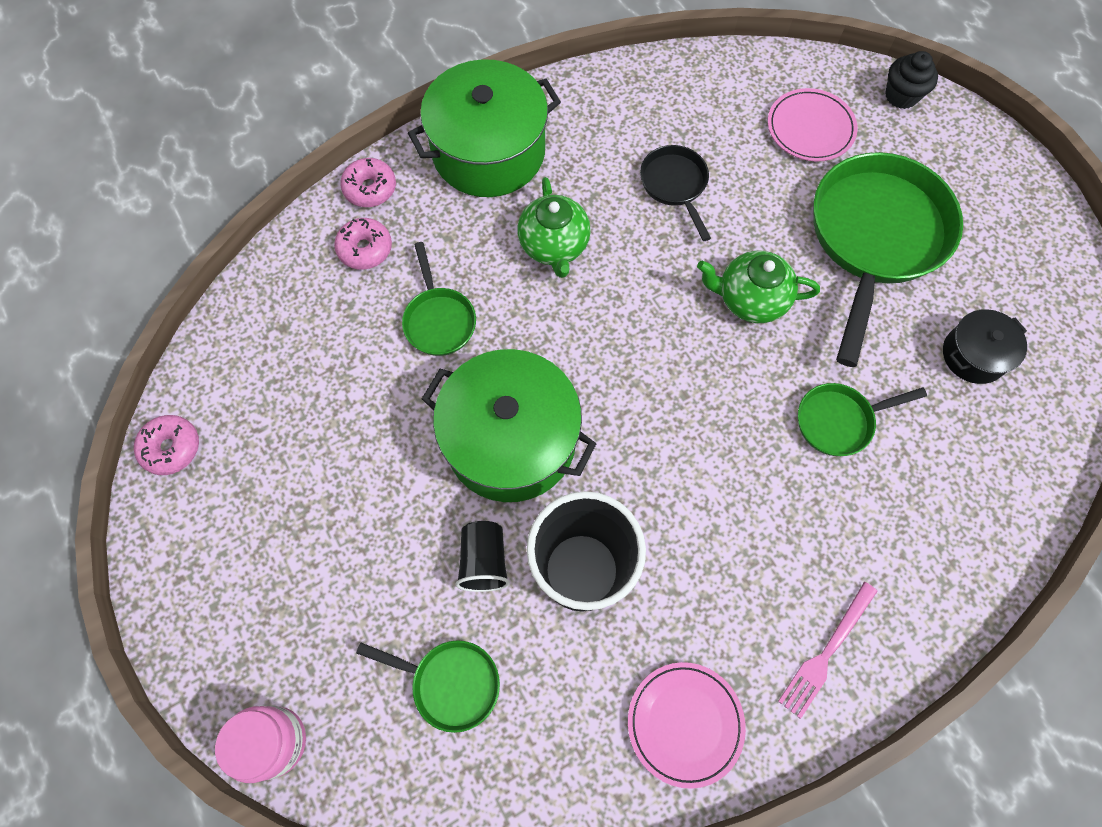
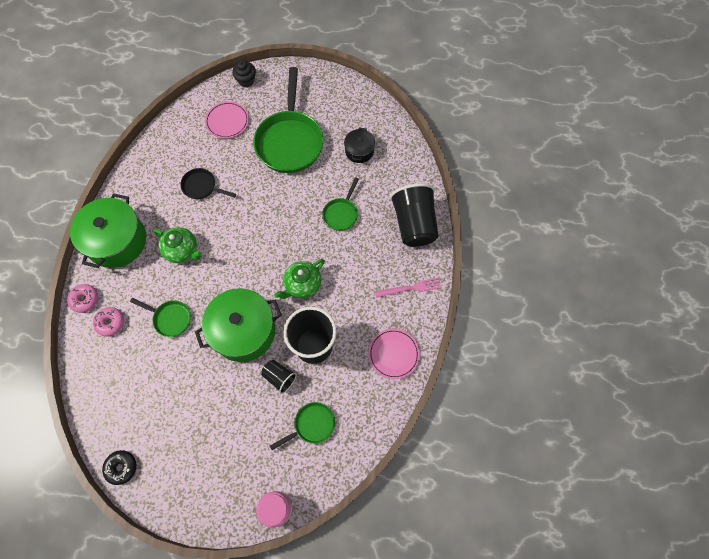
camera: 50 degrees left, 0 degrees up
(171, 448) = (121, 467): pink donut -> black donut
(750, 299) = (271, 201): green teapot -> green teapot (302, 284)
(826, 652) = (410, 288): pink fork -> pink fork turned 90 degrees counterclockwise
(875, 239) = (290, 141): green pan -> green pan turned 150 degrees counterclockwise
(944, 558) = (414, 224): none -> black cup

